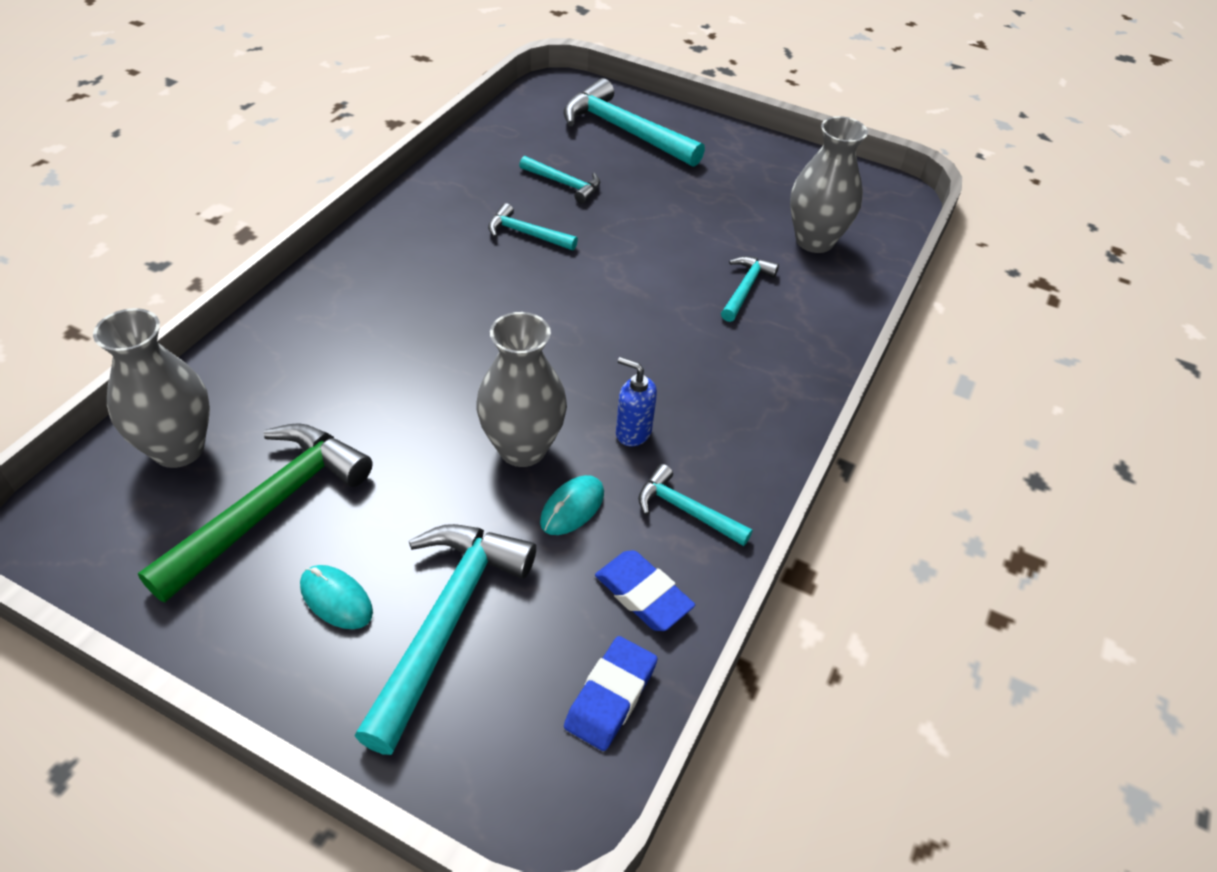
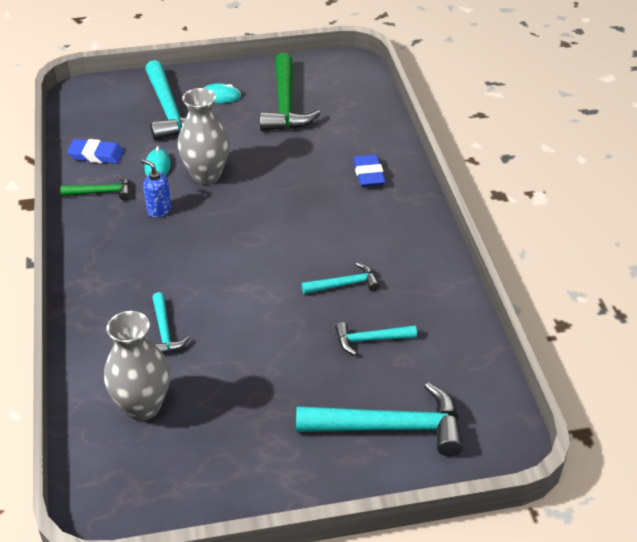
camera: 145 degrees right, 5 degrees down
(178, 449) = (352, 101): grey vase -> none
(610, 696) = (83, 123): blue eraser -> blue eraser (368, 174)
(633, 432) = (159, 210): blue soap dispenser -> blue soap dispenser turned 135 degrees counterclockwise
(686, 510) = (102, 192): turquoise hammer -> green hammer

